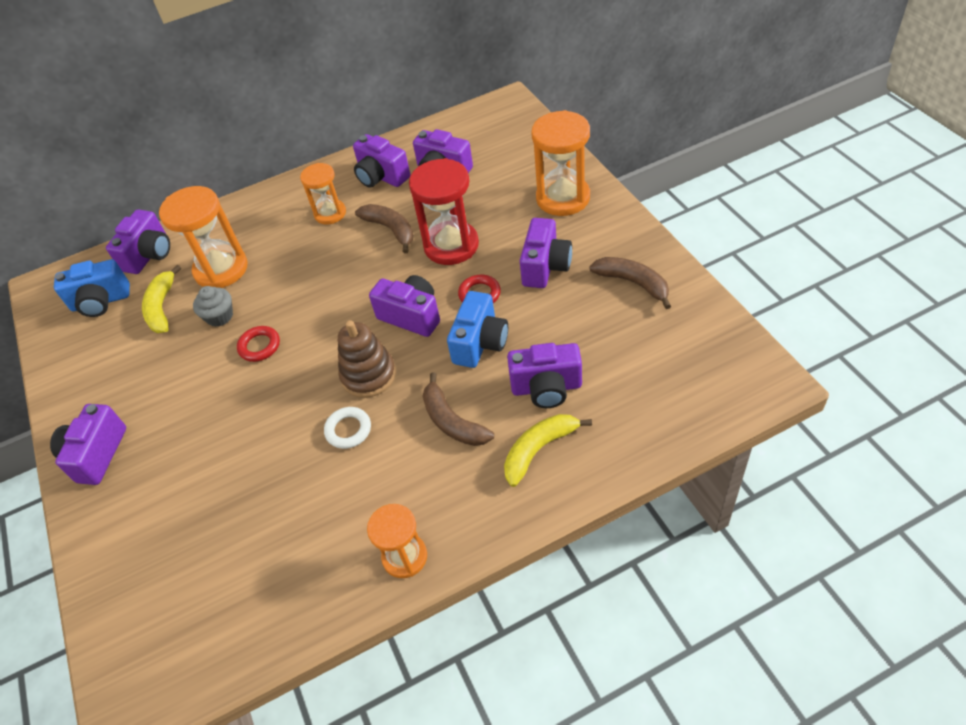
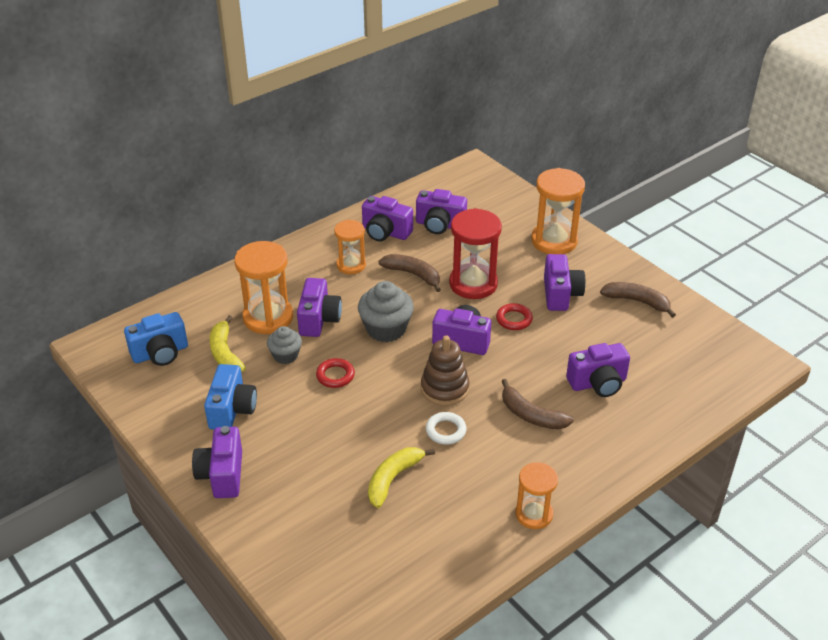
camera: 20 degrees left, 10 degrees down
(149, 255) = (189, 310): purple camera -> purple camera (319, 320)
(335, 294) = (386, 329): none -> grey cupcake
(480, 343) = (530, 356): blue camera -> blue camera (232, 410)
(539, 449) = (609, 427): yellow banana -> yellow banana (393, 479)

